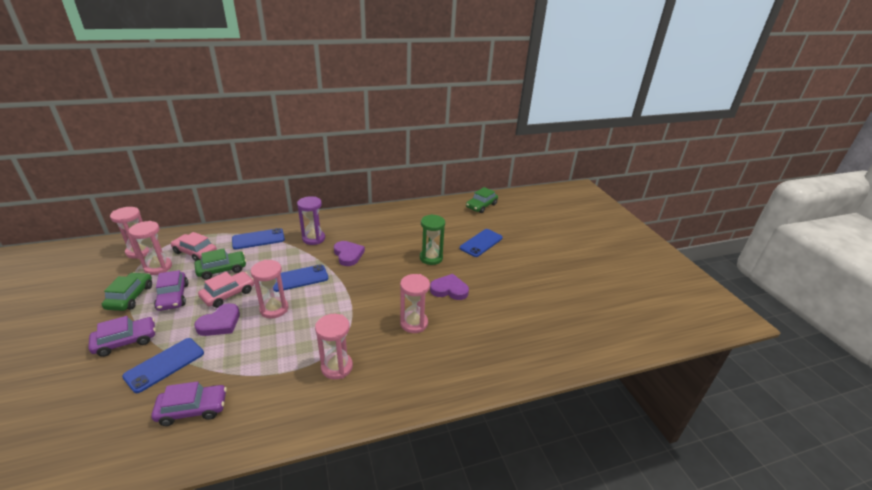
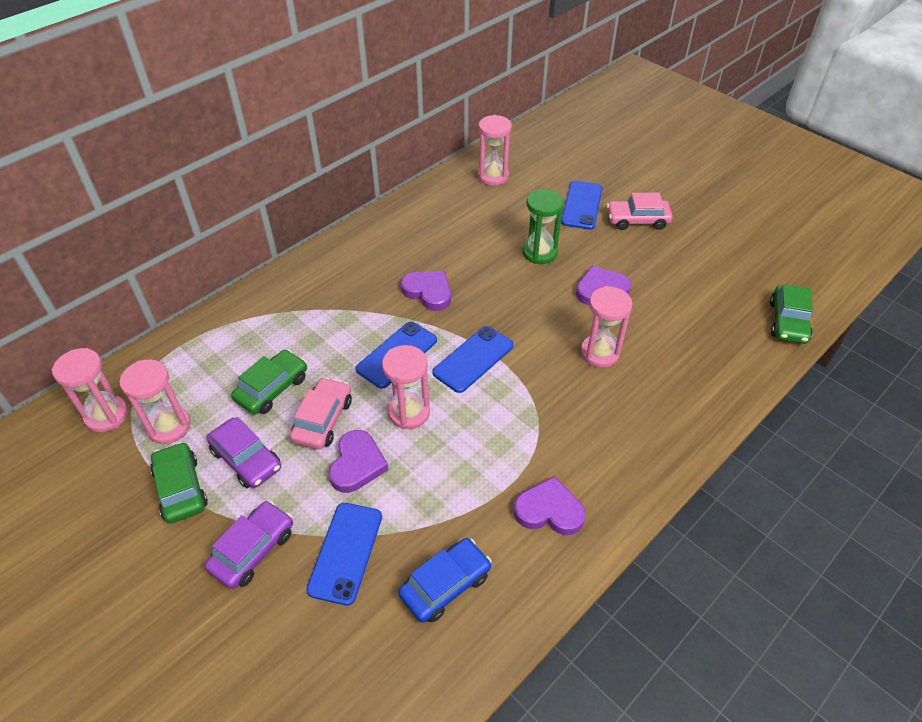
camera: 25 degrees left, 15 degrees up
(193, 409) = (445, 585): purple car -> blue car
(195, 252) = (199, 379): pink car -> pink car (637, 220)
(258, 239) = (274, 319): blue phone -> blue phone (473, 359)
(293, 397) = (549, 510): none -> purple heart
(313, 238) = (355, 286): purple hourglass -> none
(337, 367) = (563, 450): pink hourglass -> pink hourglass (493, 176)
(481, 206) = (534, 146): green car -> green car (788, 322)

